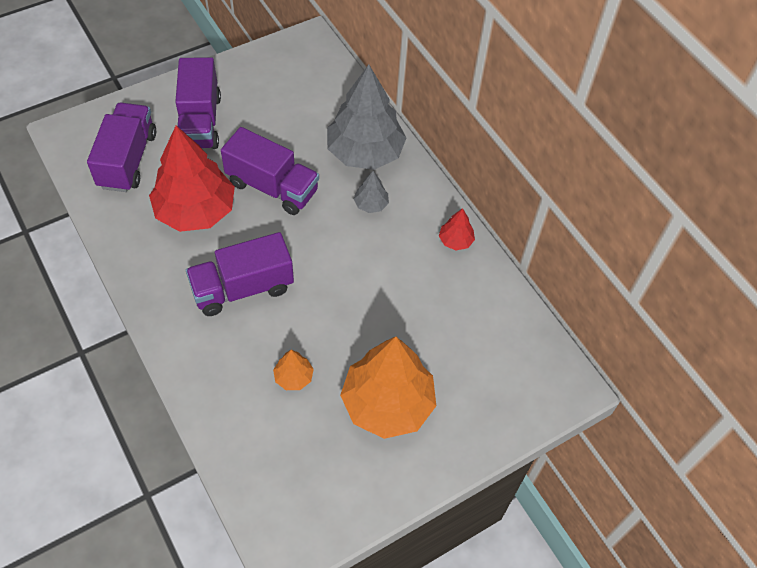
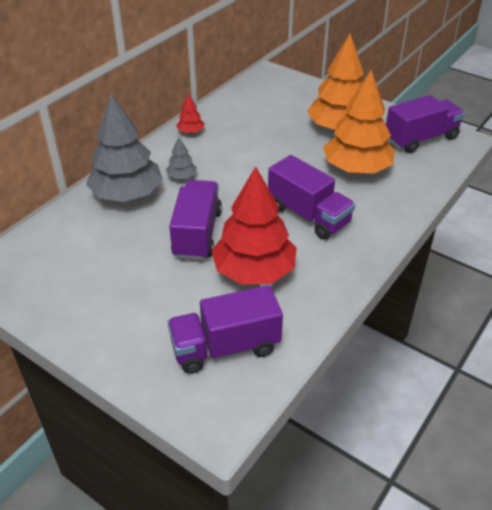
camera: 110 degrees left, 15 degrees down
(200, 122) = (143, 312): purple truck -> purple truck (420, 139)
(293, 377) = (356, 168): orange tree -> orange tree, size x2.32

